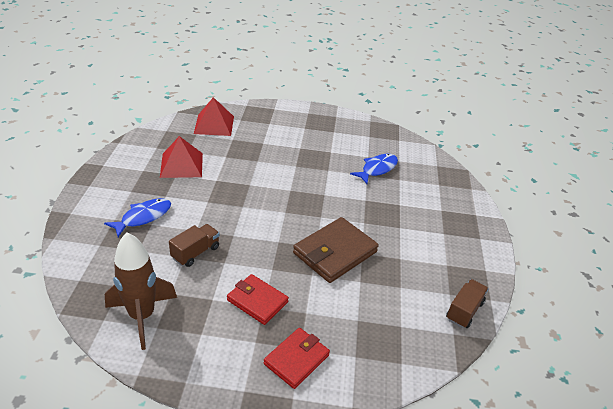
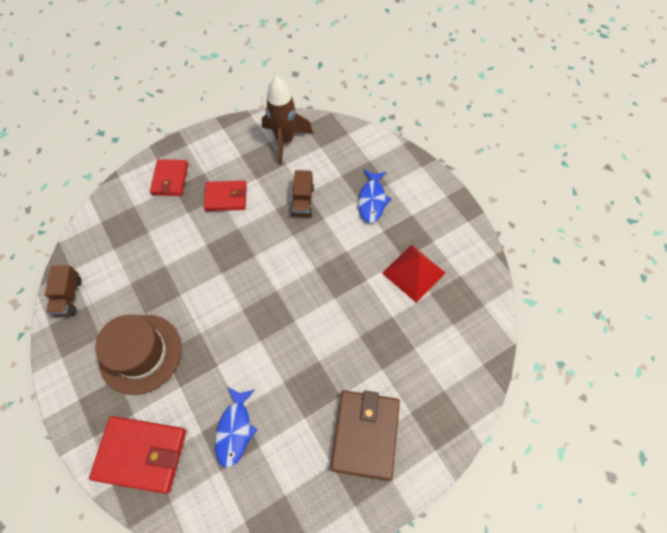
camera: 145 degrees right, 25 degrees up
(214, 125) = (456, 355): red pyramid -> none
(335, 252) = (202, 278): brown wallet -> brown wallet (365, 434)
(418, 236) = (140, 353): none -> brown hat
(445, 190) = (141, 454): none -> red wallet

